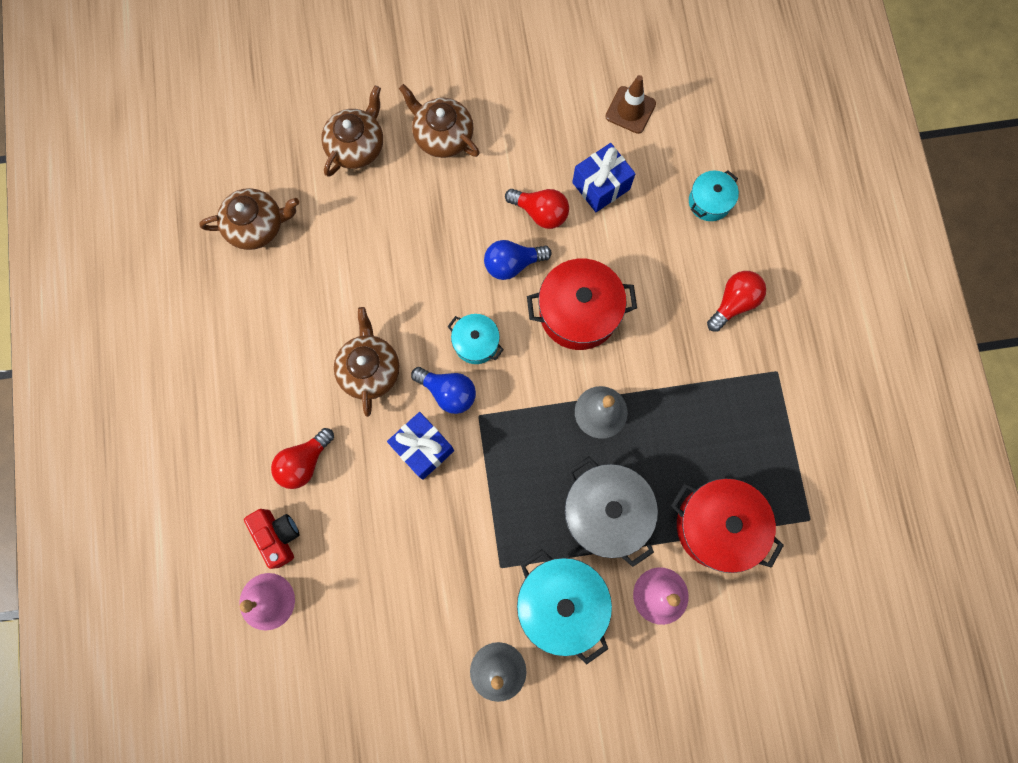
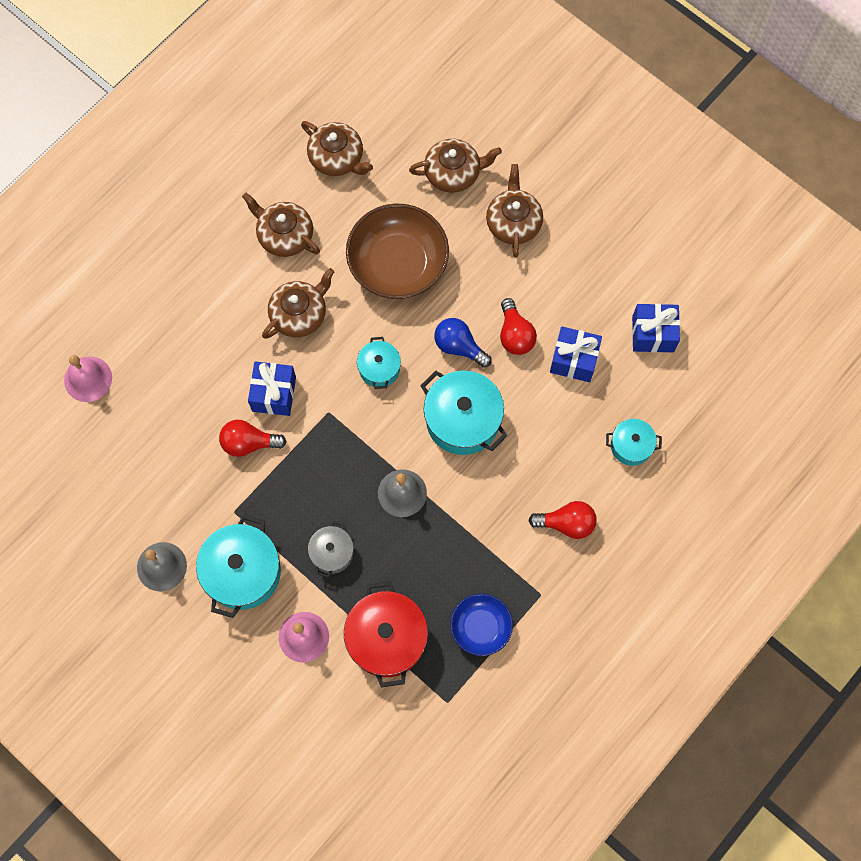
camera: 50 degrees right, 5 degrees down
(278, 536) = (136, 350): red camera -> none
(287, 324) = (284, 235): none -> brown teapot
(304, 462) = (199, 325): red light bulb -> red light bulb (249, 443)
(396, 253) = (398, 263): none -> brown bowl
(448, 392) = (327, 378): blue light bulb -> none
(578, 312) = (462, 420): red pot -> turquoise pot
(606, 512) = (332, 553): grey pot -> grey pot, size x0.56
(630, 110) = (653, 334): brown traffic cone -> blue gift
(767, 441) = (480, 627): none -> blue bowl

